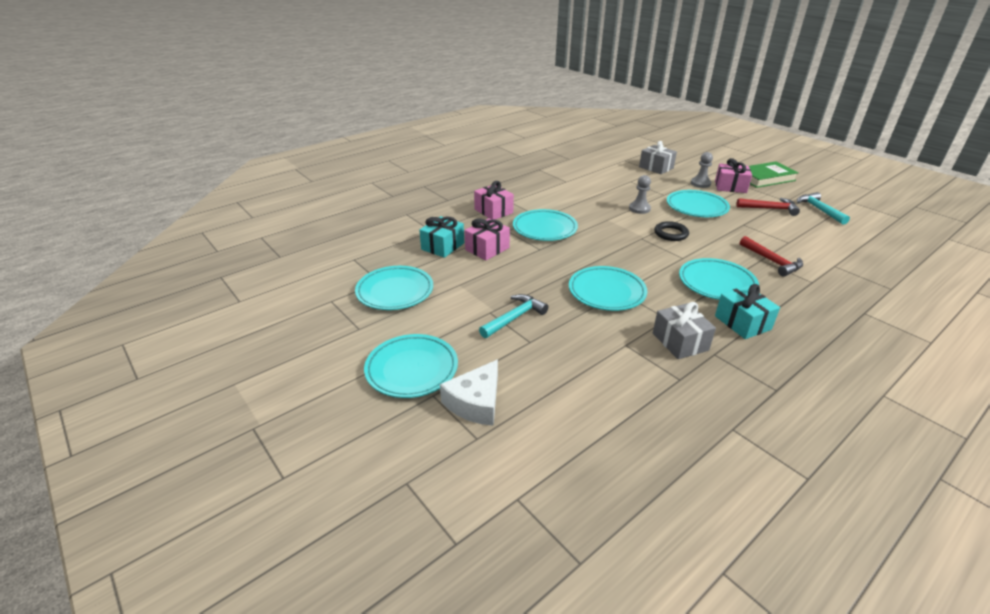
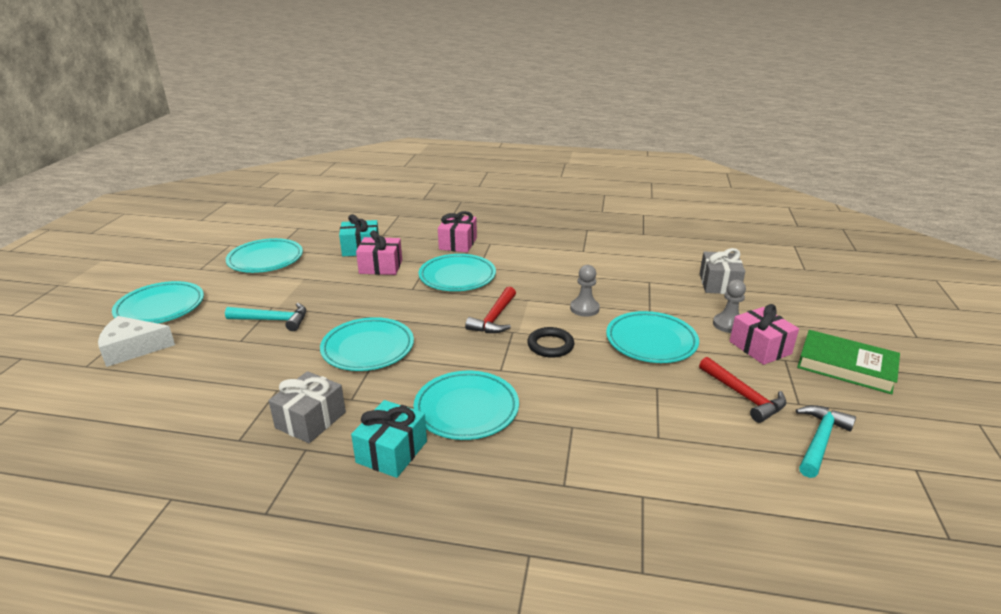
camera: 50 degrees right, 5 degrees down
(772, 261) = (579, 436): red hammer -> red hammer (494, 318)

